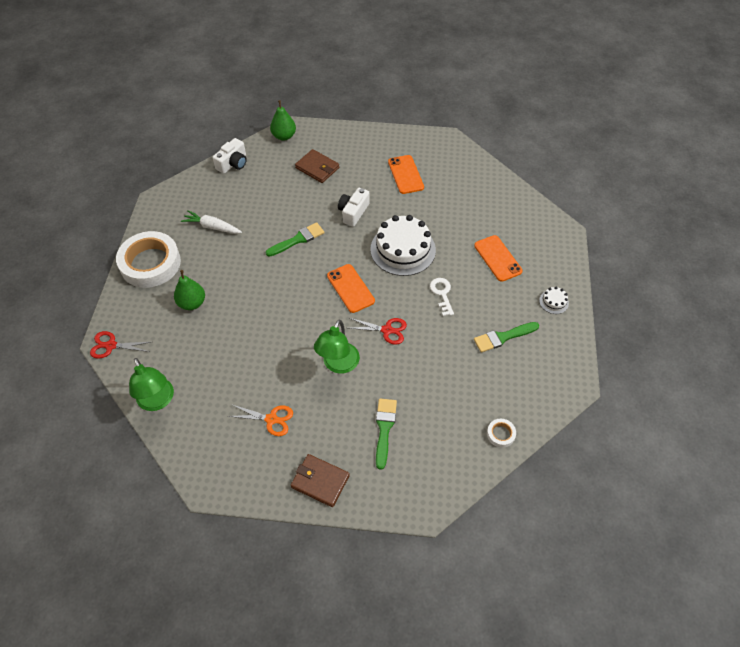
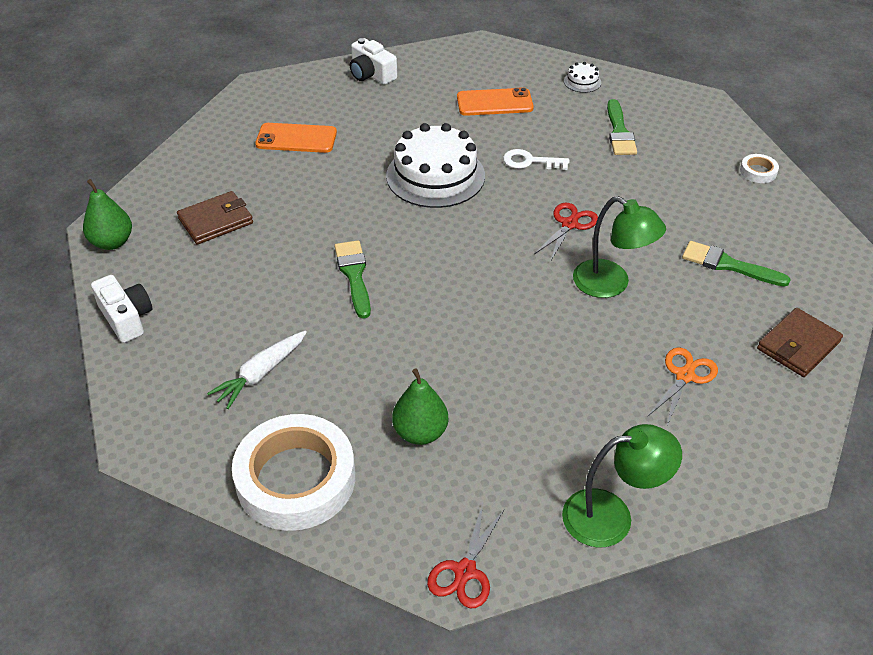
camera: 70 degrees left, 10 degrees down
(350, 288) = (480, 241): orange phone -> none
(353, 212) = (335, 205): white camera -> white camera (371, 74)

